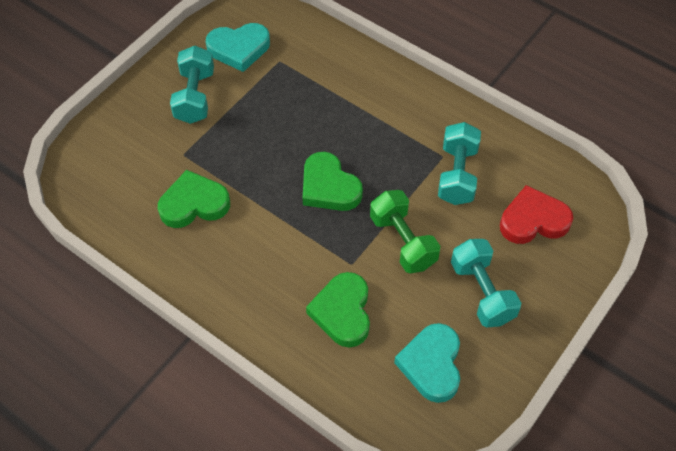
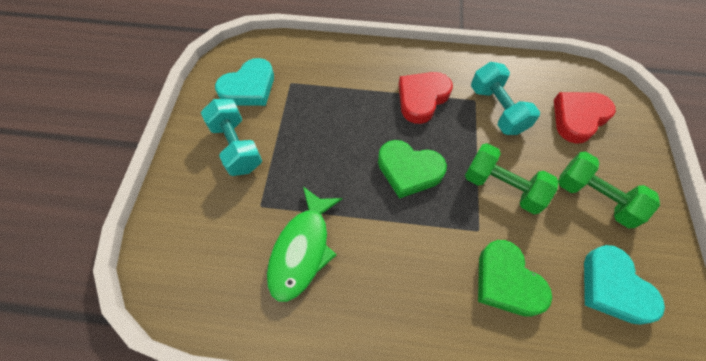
camera: 30 degrees left, 5 degrees up
(194, 204) = (302, 249): green heart -> green fish
(391, 131) = (422, 98): none -> red heart
(482, 292) = (594, 198): turquoise dumbbell -> green dumbbell

